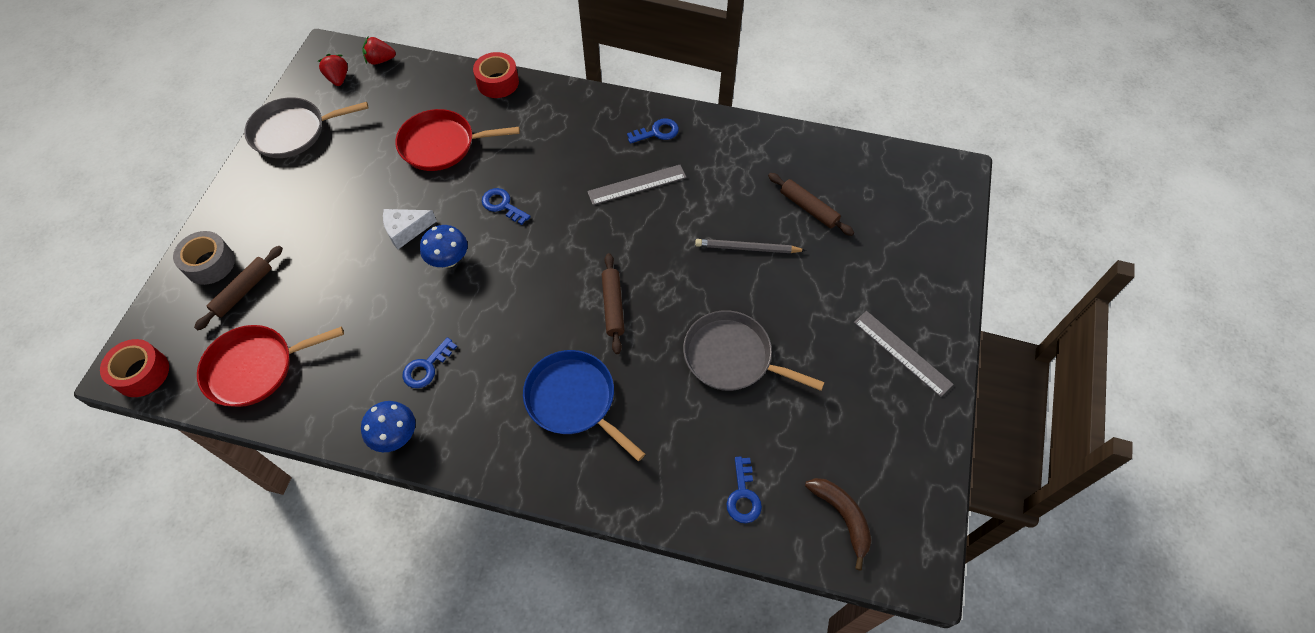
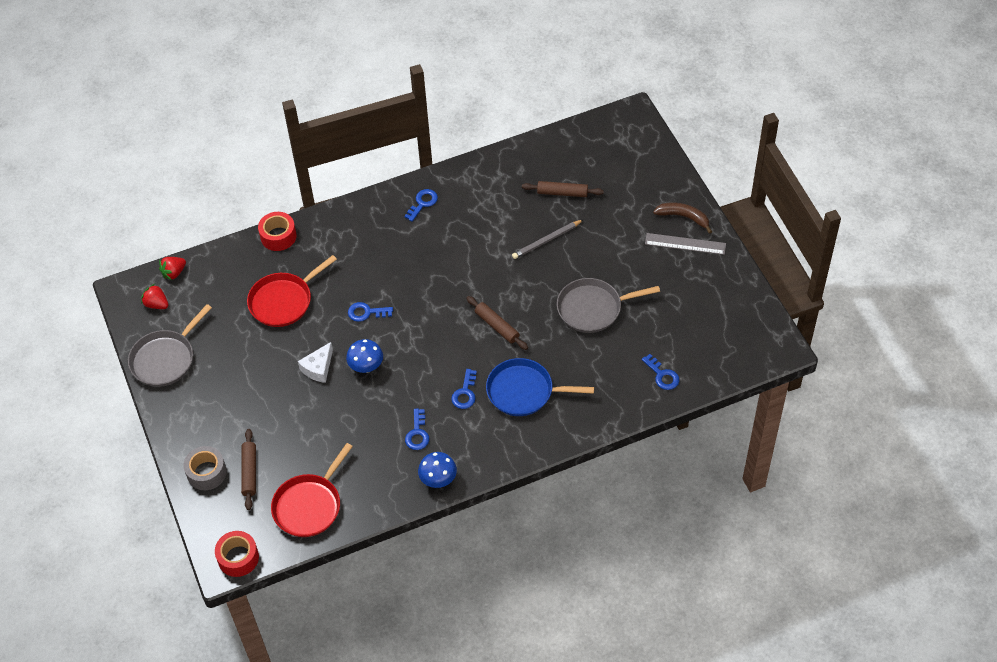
camera: 35 degrees left, 5 degrees down
(513, 357) = (465, 393): none -> blue key
(637, 184) = (441, 245): grey ruler -> none
(842, 517) = (722, 350): brown banana -> brown banana (684, 217)

